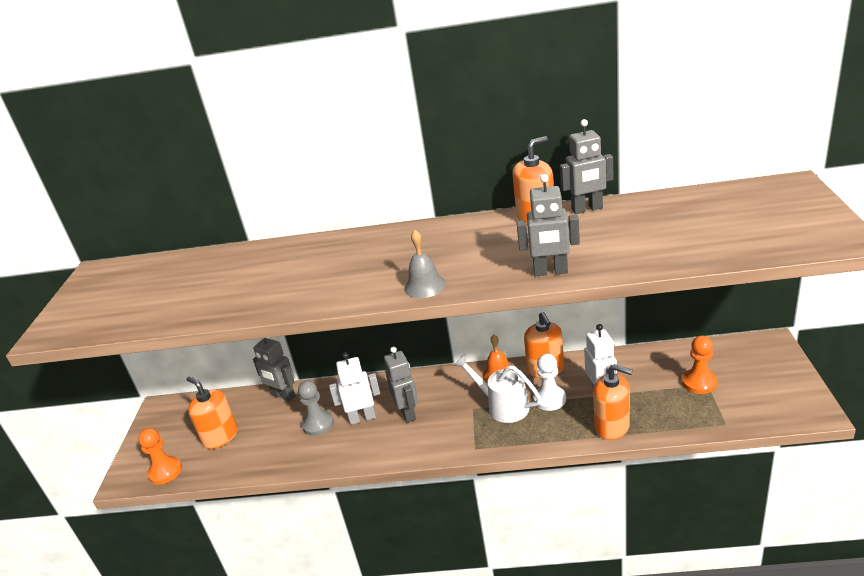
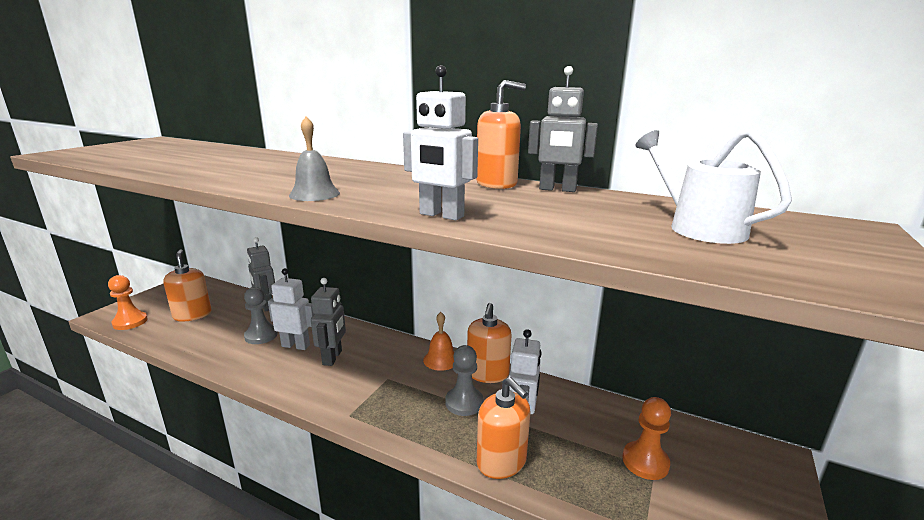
camera: 20 degrees right, 10 degrees down
(502, 406) = (414, 388): white watering can -> white watering can (697, 227)
(549, 399) = (464, 403): white pawn -> grey pawn
(550, 272) = (441, 215): grey robot -> white robot

